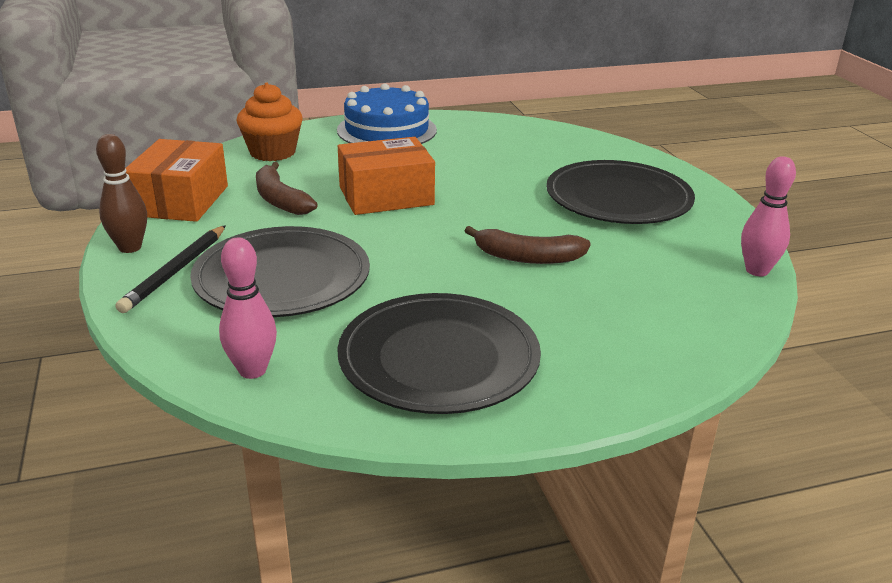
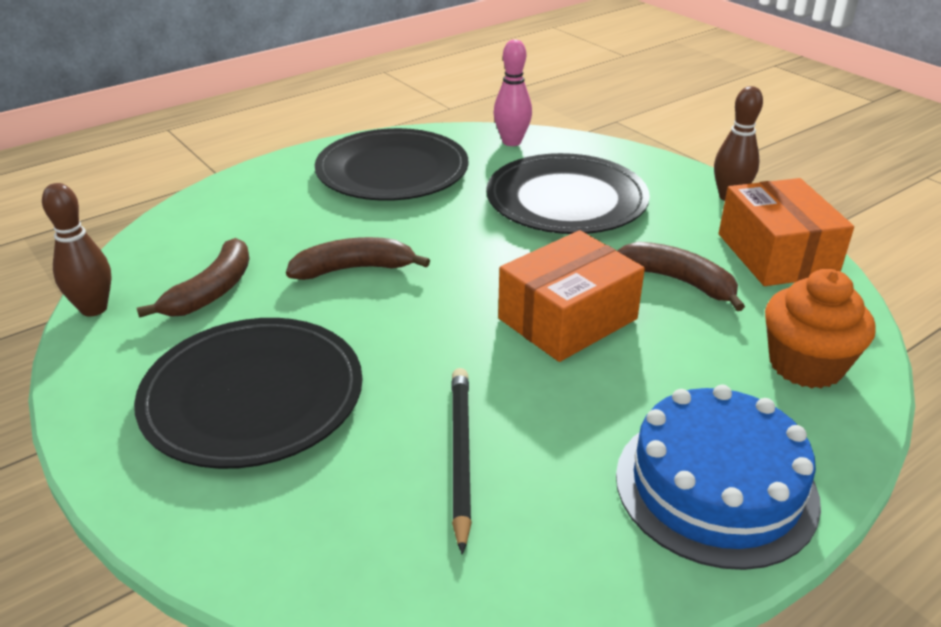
camera: 160 degrees right, 5 degrees up
(175, 271) = (658, 187): black pencil -> black pencil (460, 455)
(655, 264) = (212, 291): none -> brown banana
(757, 270) = (94, 309): pink bowling pin -> brown bowling pin

